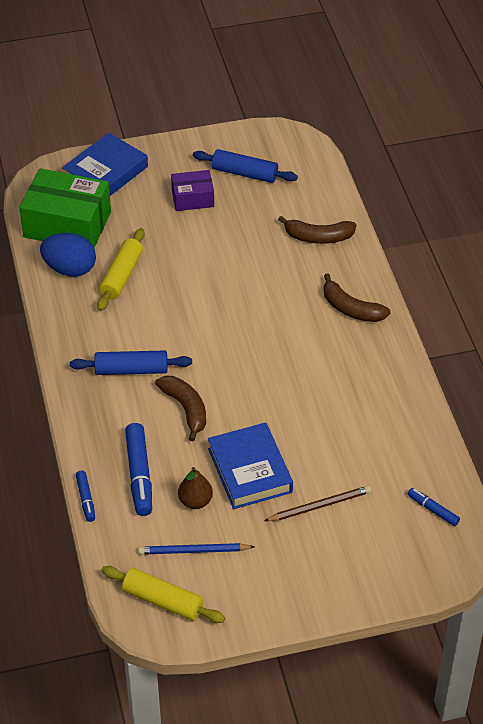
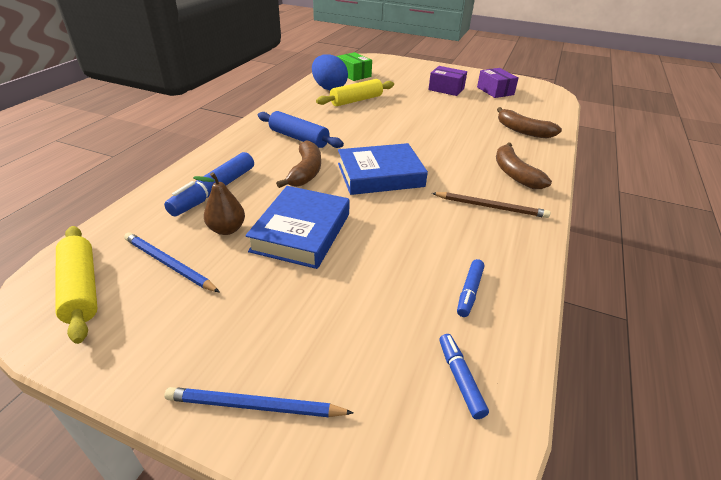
camera: 35 degrees right, 10 degrees down
(67, 224) = (353, 74): green box -> green box, size x0.54
(86, 499) = (156, 186): blue marker -> blue marker (469, 292)
(106, 172) = (404, 66): blue book -> blue book (380, 175)
(244, 173) = (495, 91): blue rolling pin -> purple box
(319, 506) = (330, 295): brown pencil -> brown pencil (491, 207)
(346, 589) = (255, 406): none -> blue pencil

